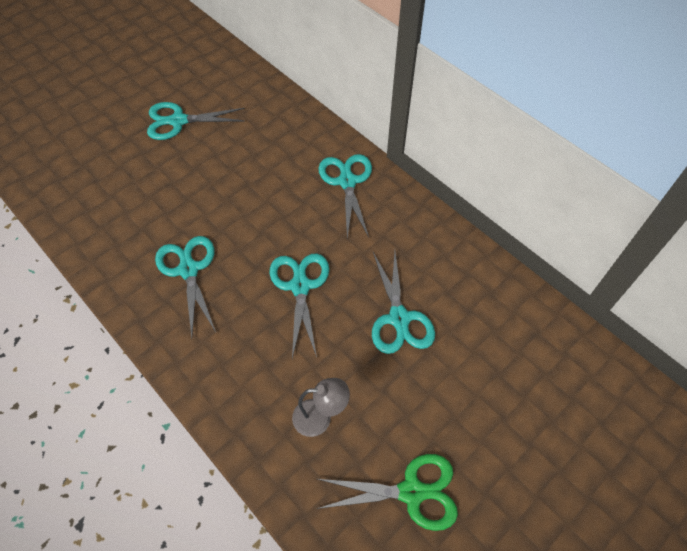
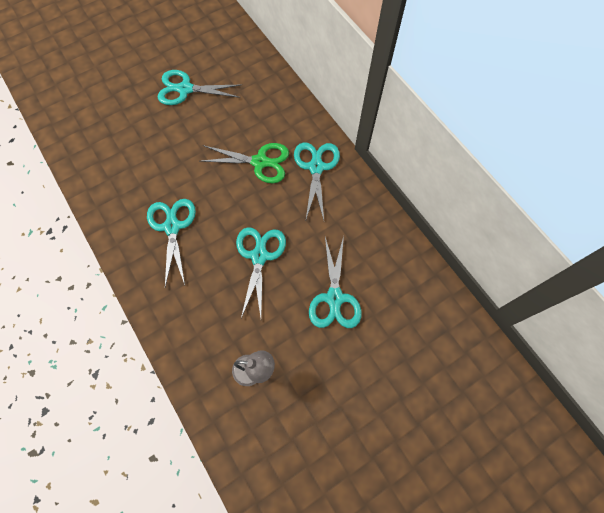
camera: 10 degrees right, 10 degrees up
(412, 492) = (314, 445): green scissors -> green scissors (260, 162)

